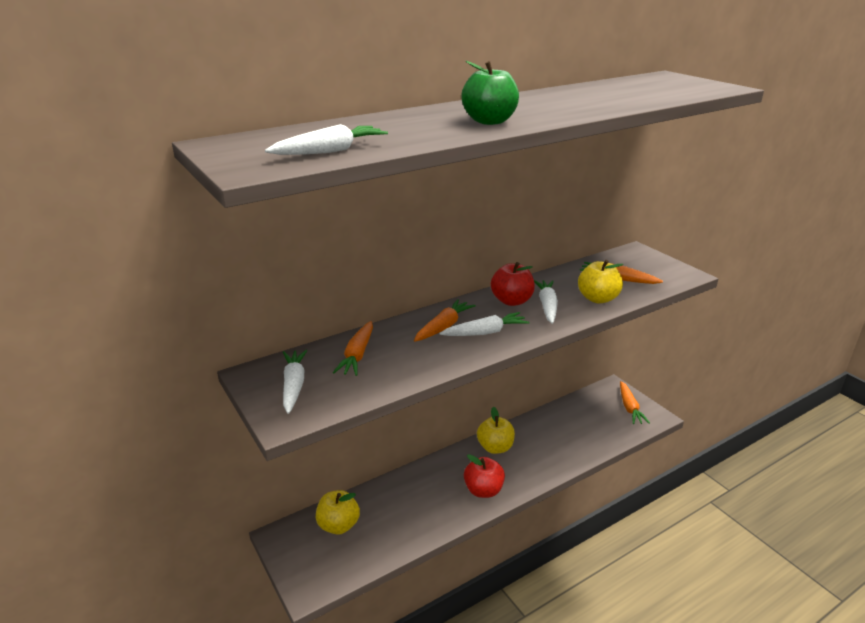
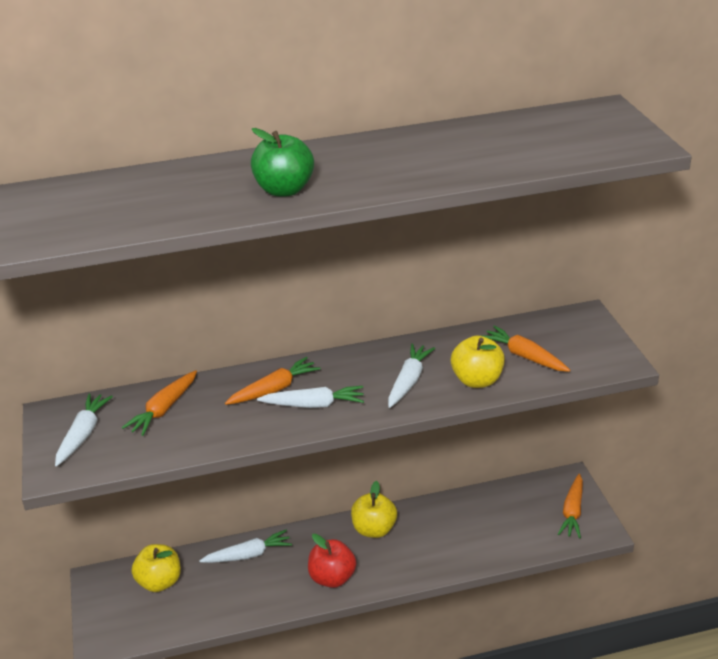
camera: 20 degrees right, 5 degrees up
(330, 151) = (84, 225): white carrot -> white carrot (248, 555)
(511, 301) = (373, 367): red apple -> none

